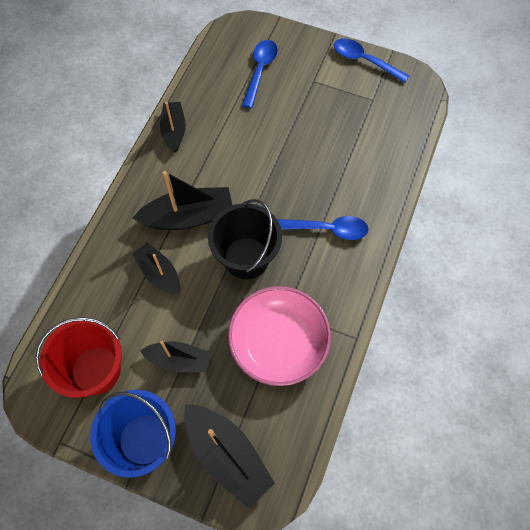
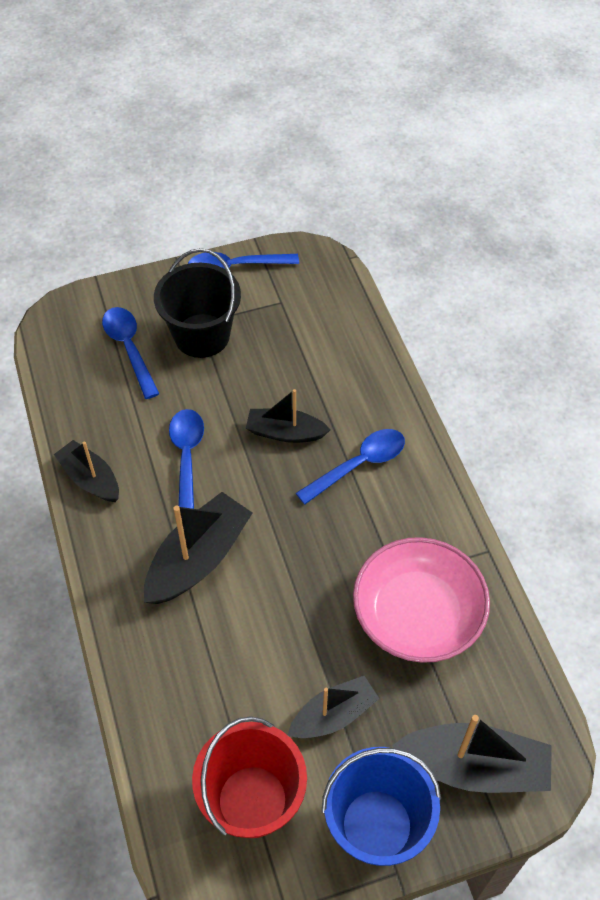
camera: 40 degrees left, 10 degrees down
(159, 273) = (223, 643): black boat -> black boat (285, 432)
(234, 156) = (187, 459): none -> blue spoon
(246, 258) = (303, 555): black bucket -> black bucket (202, 336)

